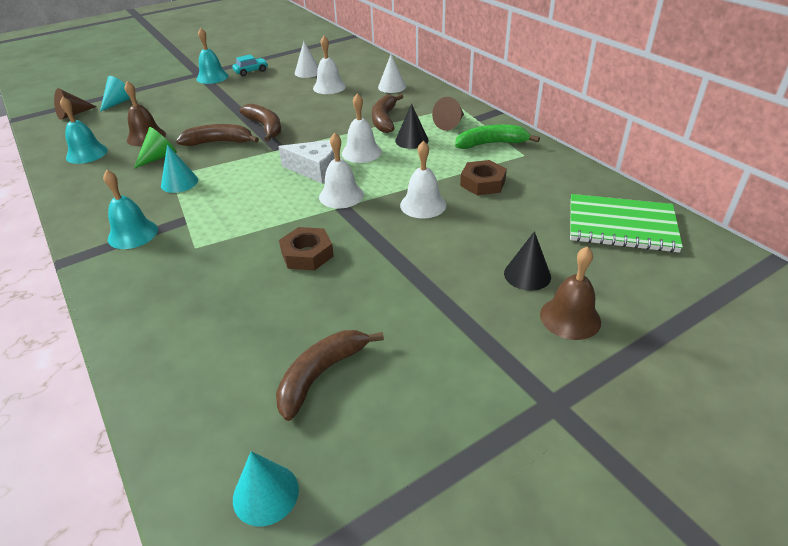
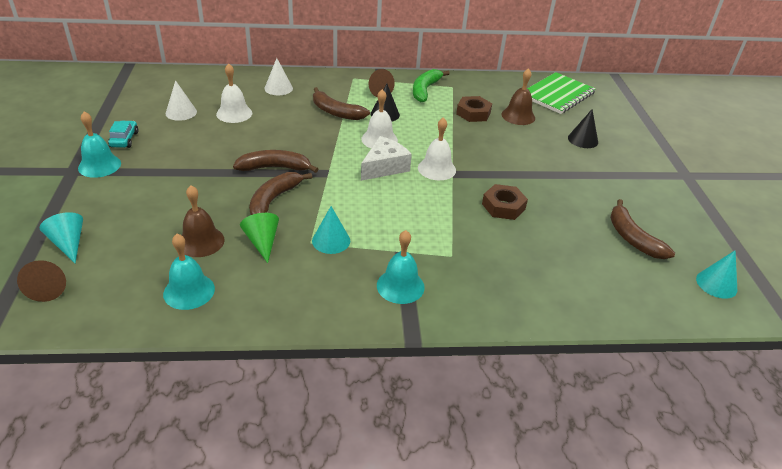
camera: 65 degrees left, 0 degrees up
(423, 205) = (480, 143): white bell -> none
(570, 318) = (627, 144): brown bell -> brown bell (518, 116)

